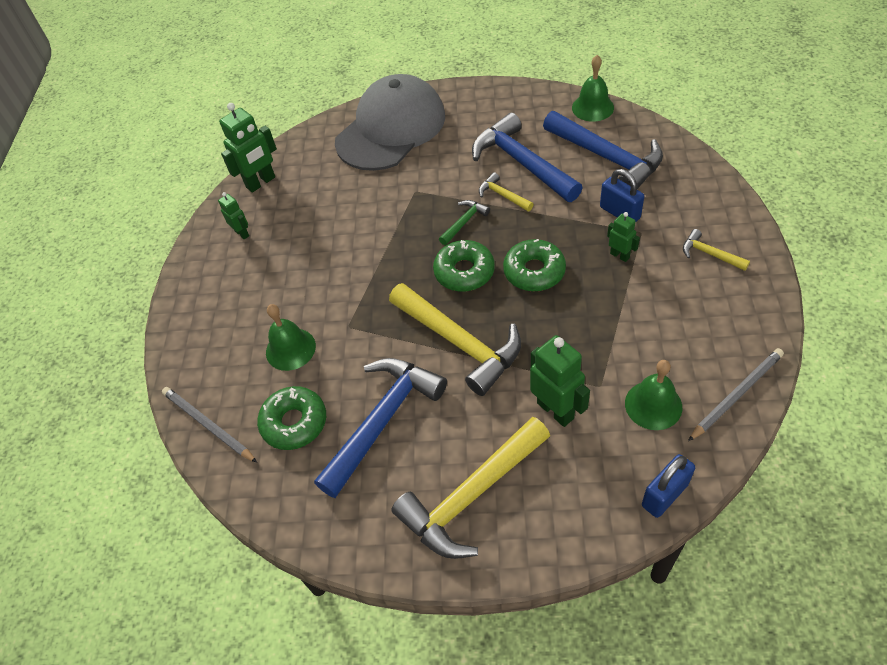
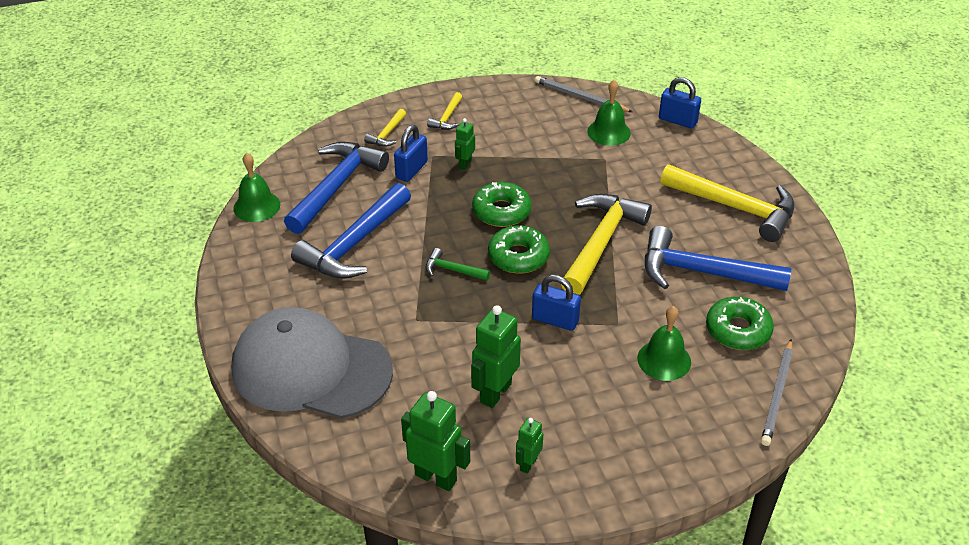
camera: 115 degrees left, 10 degrees down
(373, 281) = (555, 320): none -> blue padlock
(503, 195) = (407, 249): yellow hammer -> yellow hammer (387, 134)
(556, 410) = (639, 177): green robot -> green robot (495, 393)

